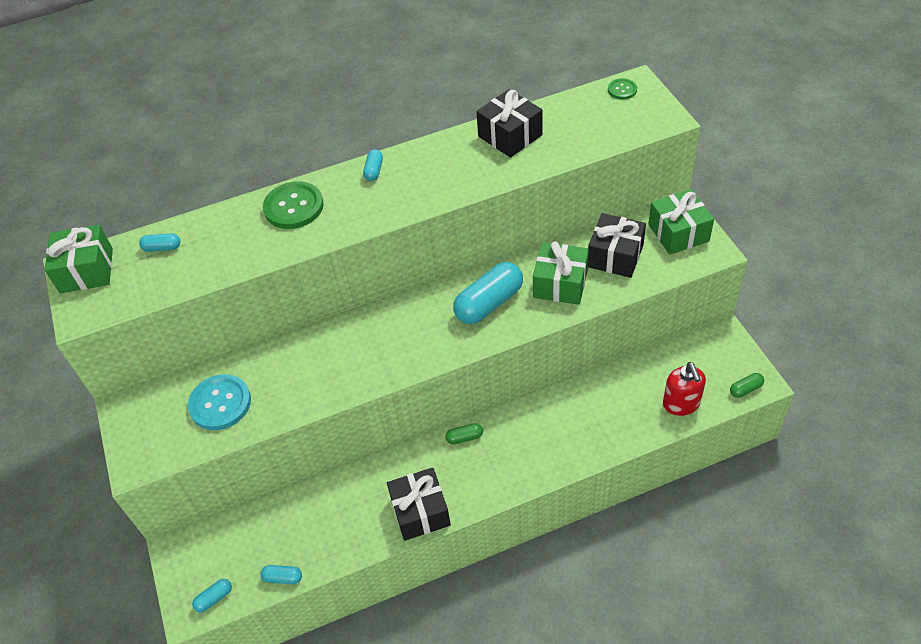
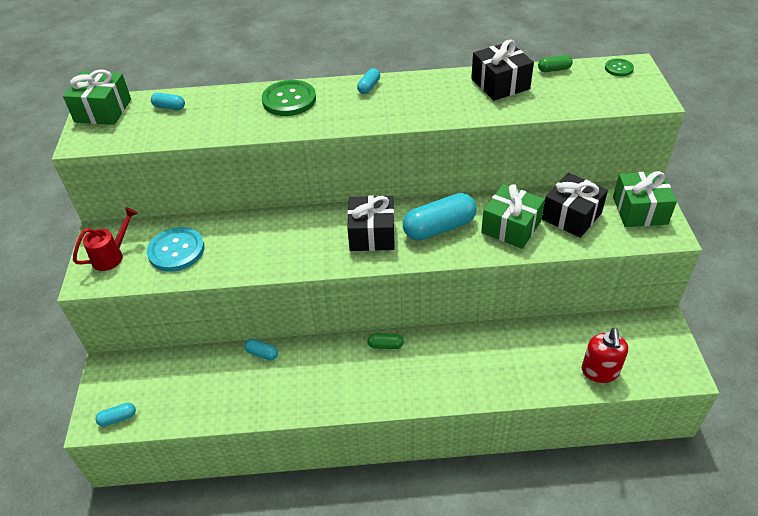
camera: 15 degrees right, 5 degrees down
(150, 429) = (112, 256): none -> red watering can
(283, 577) = (181, 418): turquoise capsule -> turquoise capsule (262, 354)
(420, 511) = (321, 398): black gift -> black gift (372, 234)
(745, 389) = (669, 375): green capsule -> green capsule (554, 69)

